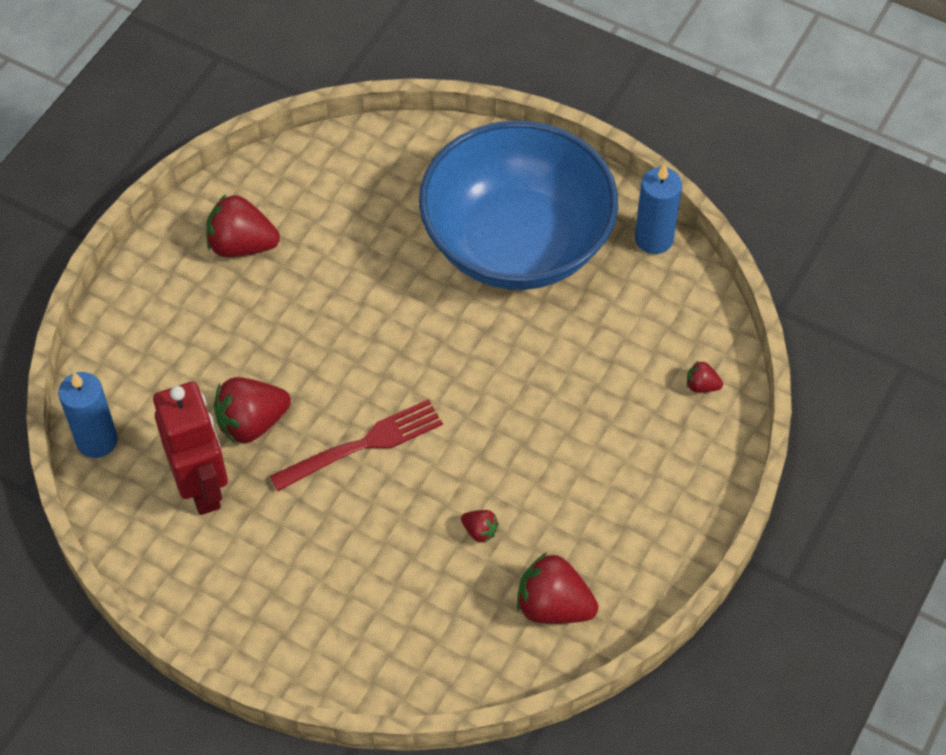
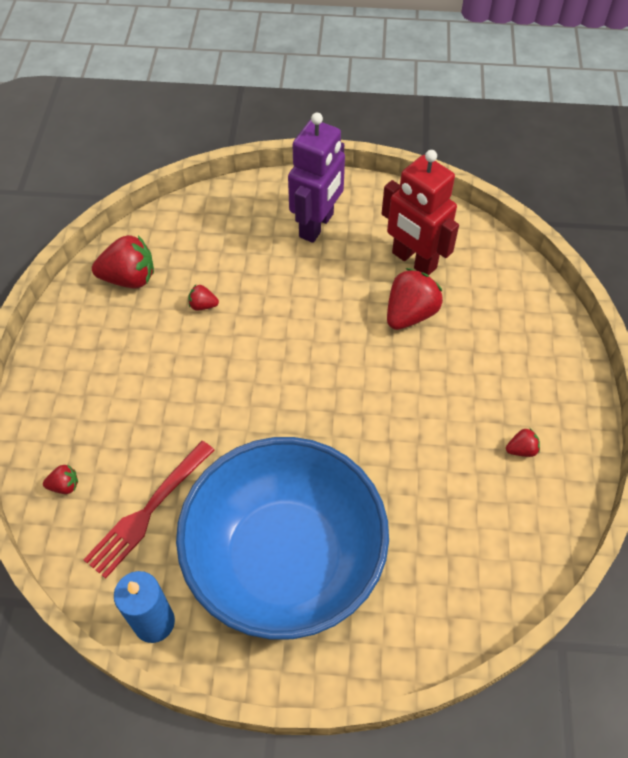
camera: 155 degrees right, 0 degrees up
(97, 440) = (507, 262): blue candle -> none
(242, 245) = (521, 449): red strawberry -> red strawberry, size x0.48
(286, 586) = (317, 225): none -> purple robot
(363, 445) = (320, 330): red fork -> red fork (148, 511)

